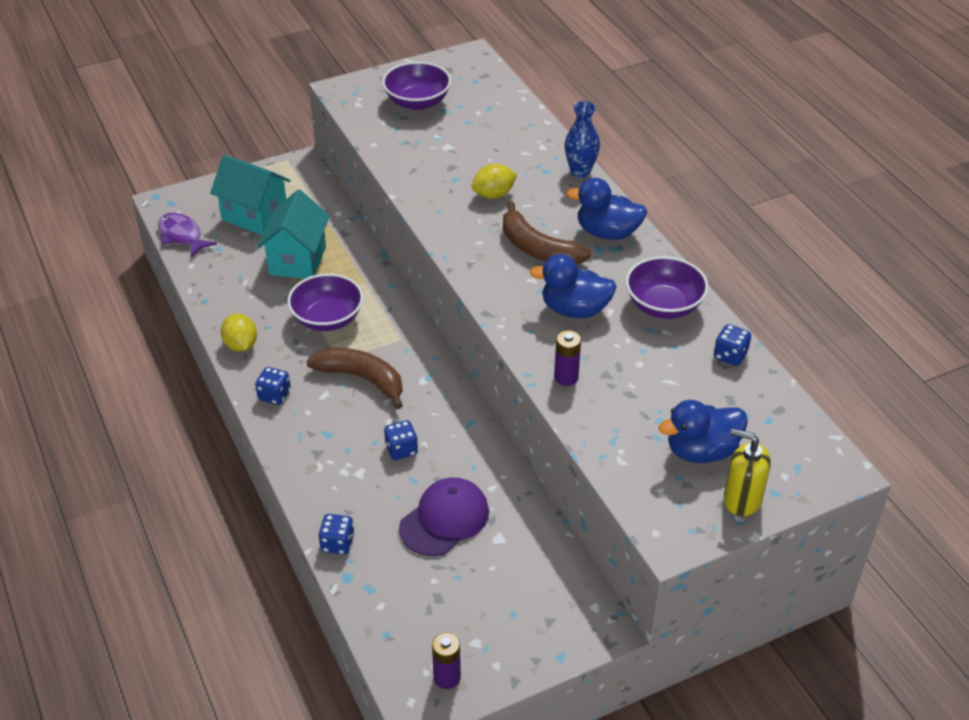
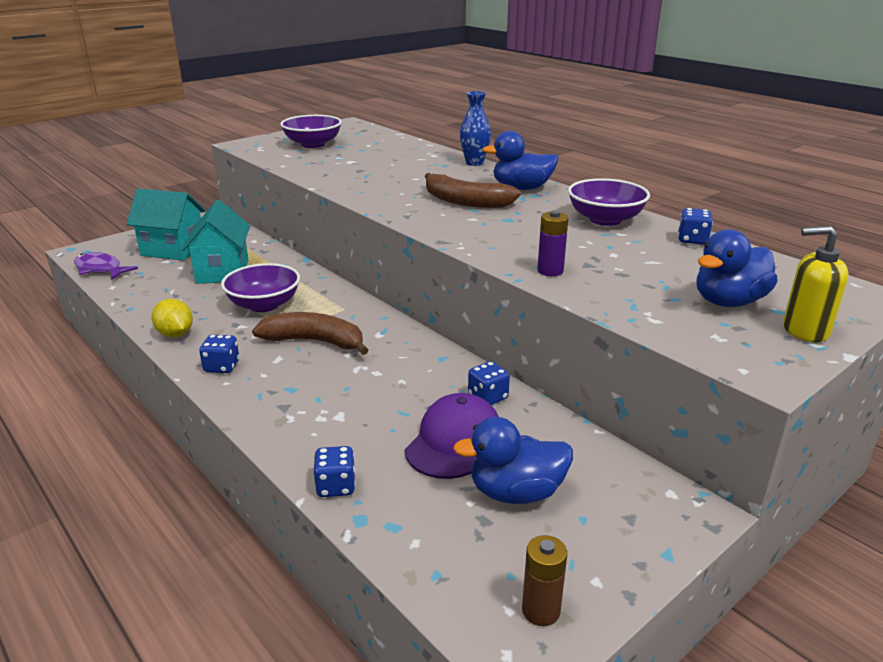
camera: 15 degrees left, 15 degrees down
(401, 450) = (379, 389): blue dice -> blue dice (488, 397)
(447, 677) = (540, 610): purple battery -> brown battery
(493, 195) = (406, 179): yellow lemon -> none
(574, 310) = (525, 230): blue duck -> blue duck (516, 492)

